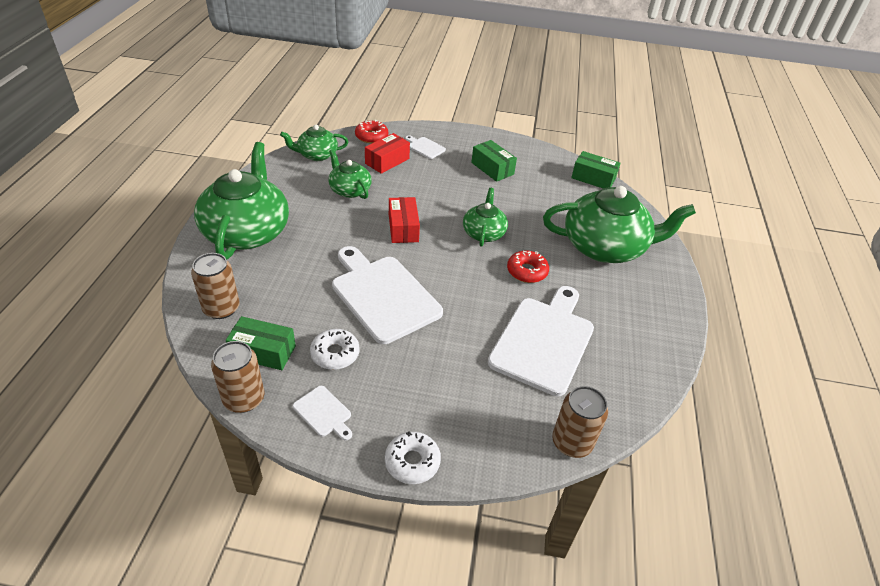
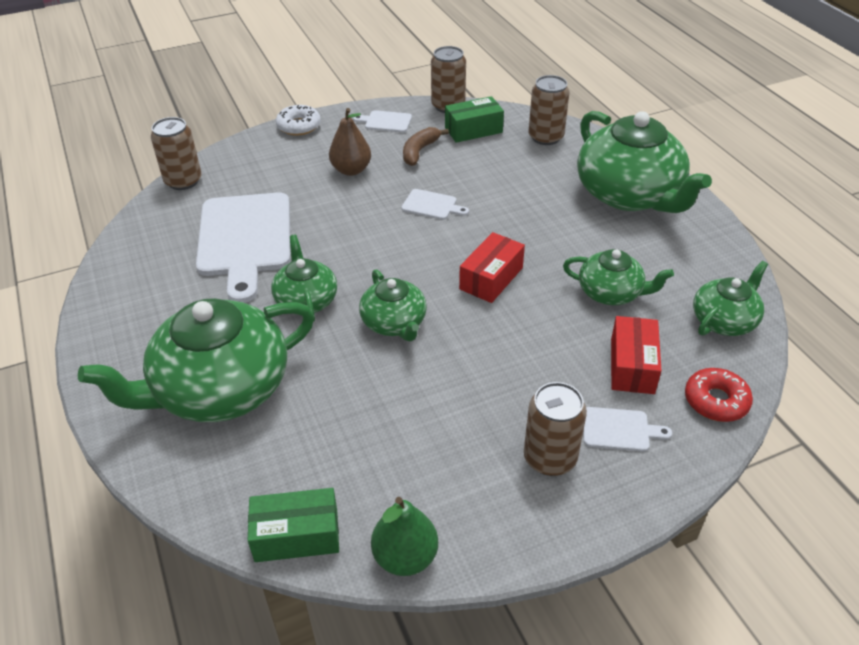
camera: 150 degrees right, 0 degrees up
(335, 354) = (419, 151): white donut -> brown banana
(383, 295) = (432, 205): white cutting board -> white cutting board, size x0.43
(403, 228) = (491, 278): red box -> red box turned 75 degrees clockwise
(411, 366) = (351, 170): none -> brown pear
(465, 153) = (550, 458): none -> brown can
(492, 168) = (478, 448): green box -> none
(527, 271) = (306, 300): red donut -> green teapot
(552, 155) = (405, 557): none -> green pear

